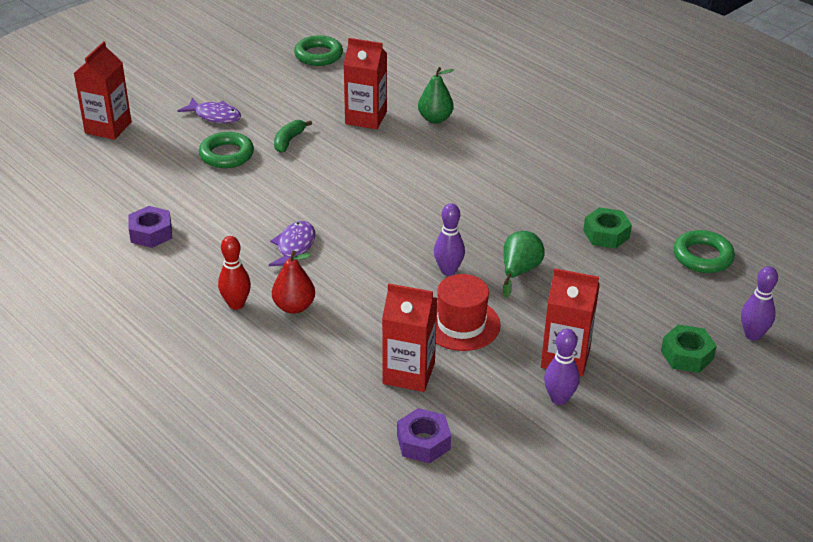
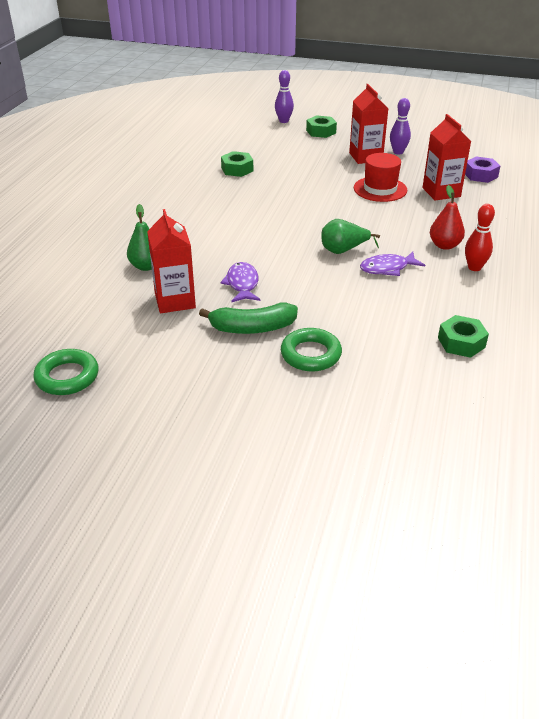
camera: 120 degrees left, 0 degrees up
(108, 128) = (350, 466): red carton -> none
(151, 233) = (461, 342): purple nut -> green nut
(215, 116) = (253, 395): purple fish -> purple fish (242, 284)
(289, 141) = (252, 328): green banana -> green banana, size x1.55
(448, 271) = (337, 206): purple bowling pin -> none
(519, 271) = (308, 185): green pear -> green pear (343, 250)
(702, 256) = (228, 141): green ring -> none

